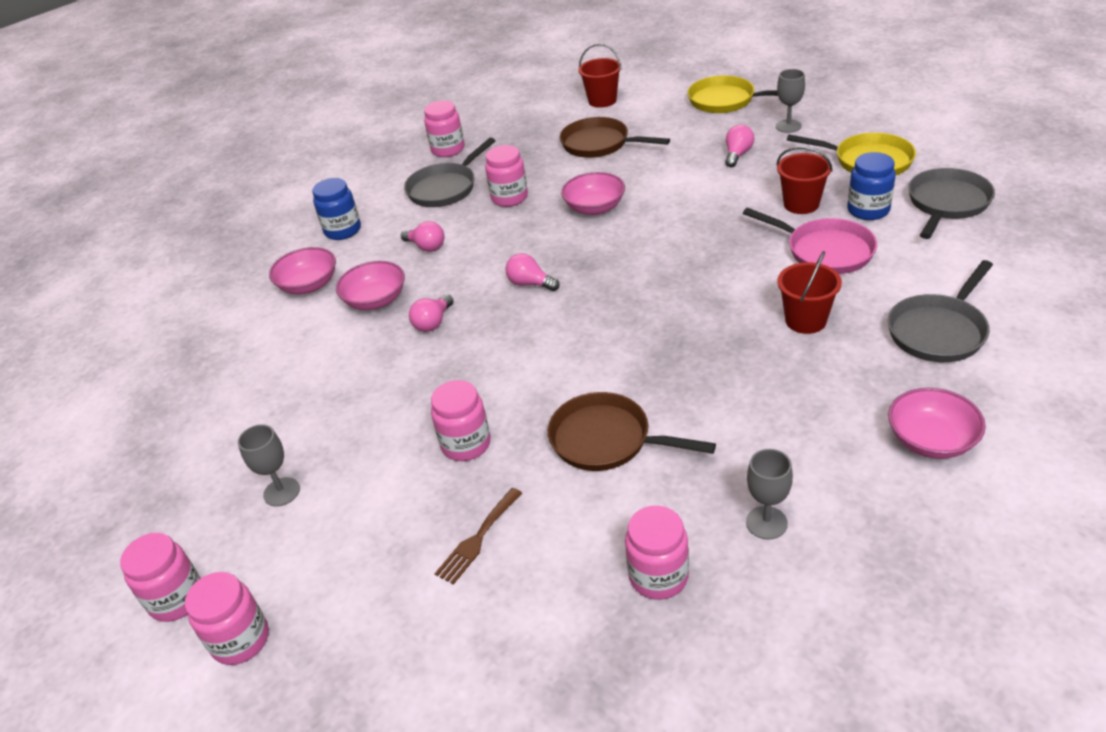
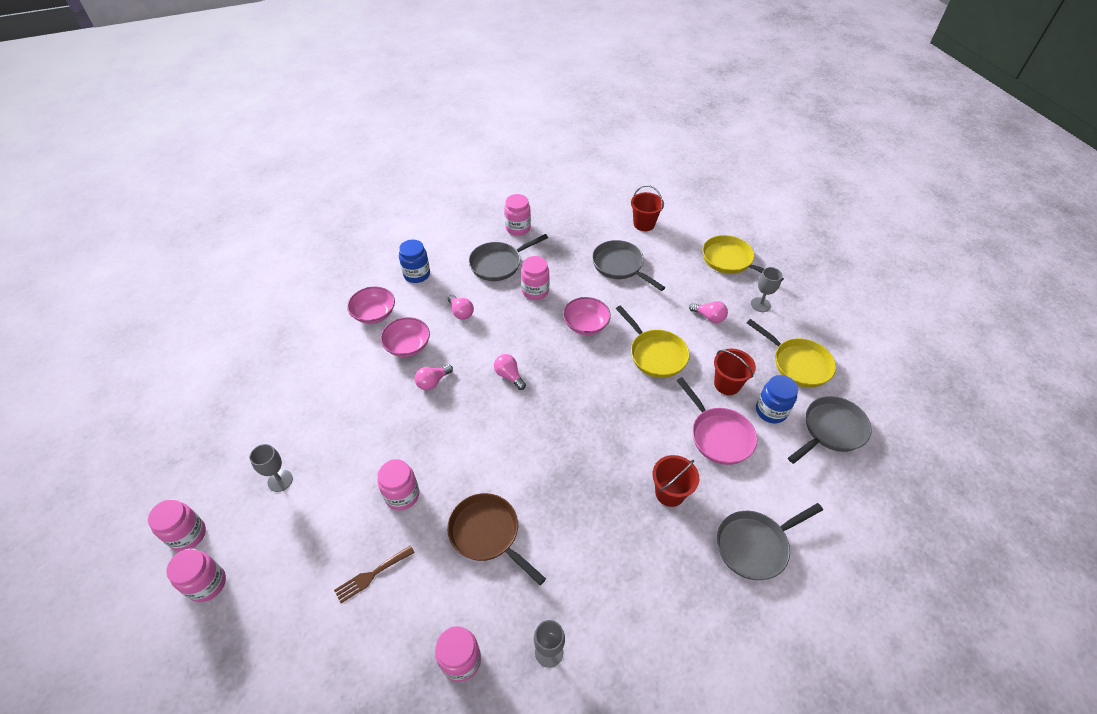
camera: 15 degrees right, 10 degrees up
(599, 144) = (620, 266): brown pan -> grey pan
(698, 206) = (655, 354): none -> yellow pan
(737, 155) = (709, 317): pink light bulb -> pink light bulb turned 75 degrees clockwise
(931, 440) = (693, 638): pink bowl -> none

